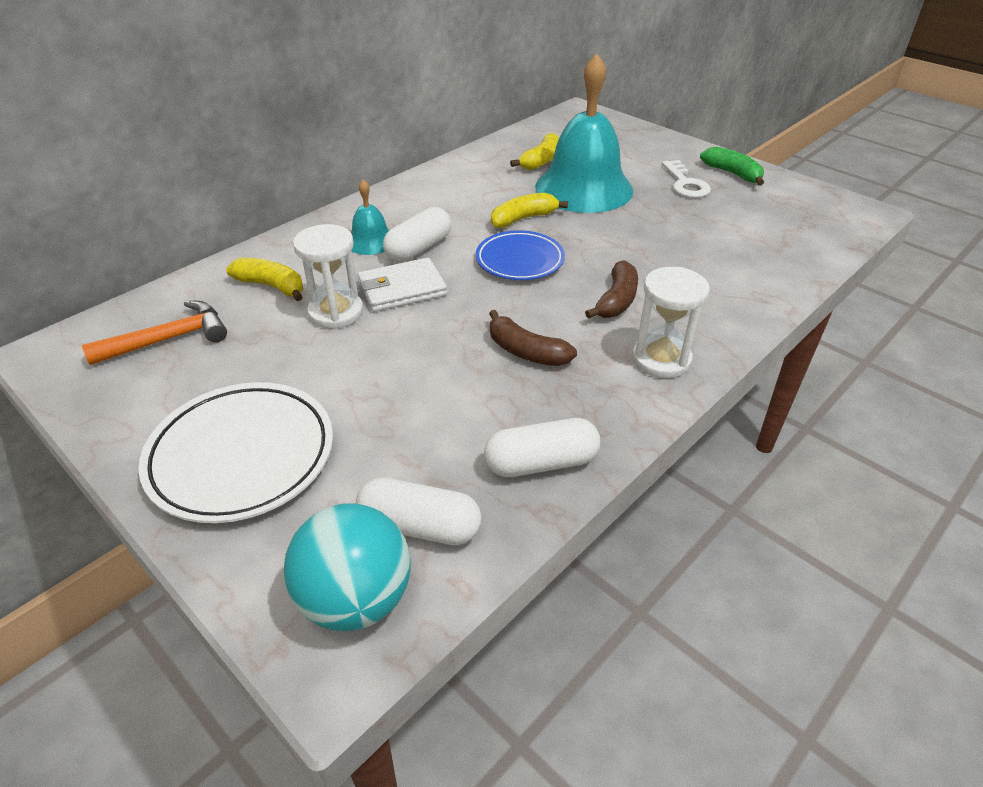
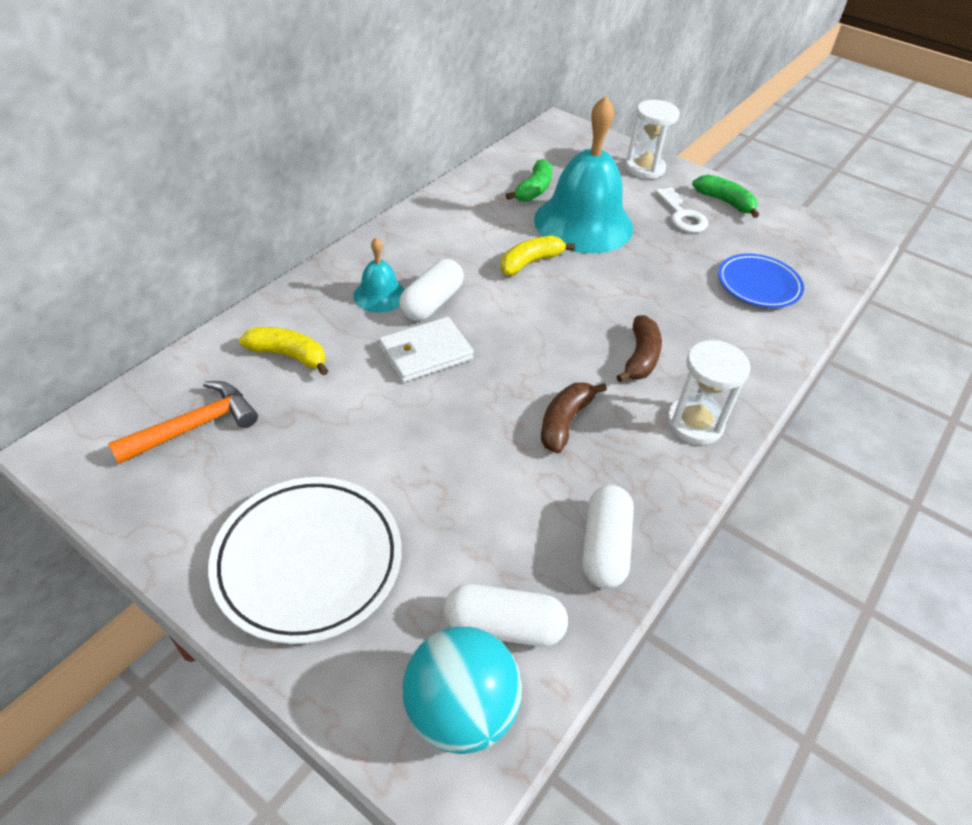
camera: 10 degrees left, 5 degrees up
(336, 312) = (364, 384): white hourglass -> white hourglass (644, 168)
(519, 260) = (537, 313): blue plate -> blue plate (758, 285)
(526, 351) = (565, 422): brown banana -> brown banana turned 90 degrees clockwise
(541, 161) = (534, 190): yellow banana -> green banana
(541, 463) = (604, 547): white capsule -> white capsule turned 60 degrees counterclockwise

